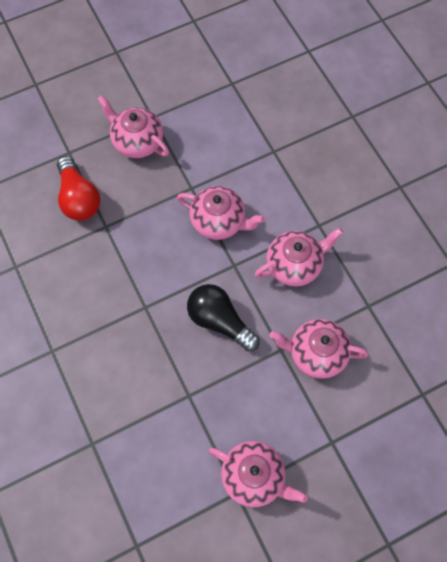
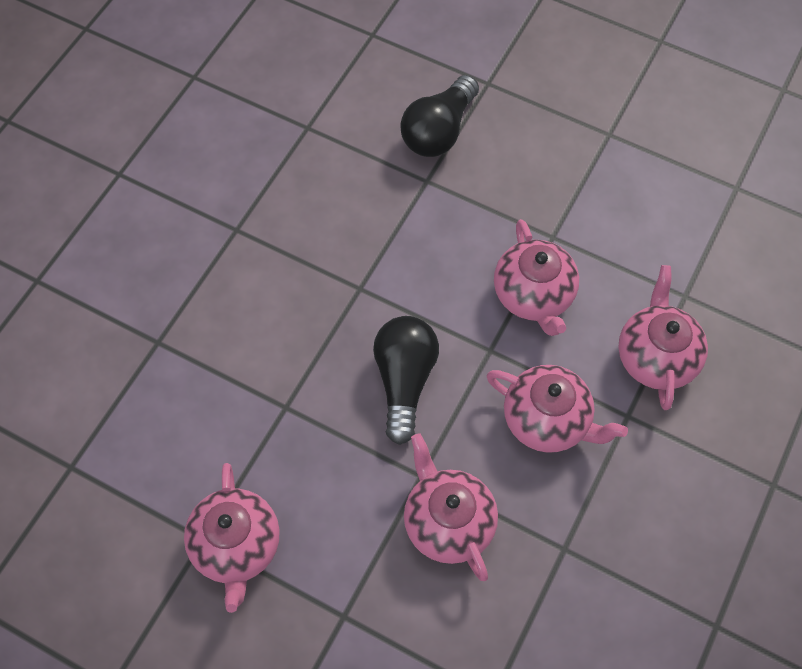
camera: 55 degrees right, 5 degrees down
(79, 198) = (439, 131): red light bulb -> black light bulb
(137, 141) = (562, 140): pink teapot -> pink teapot (656, 357)

